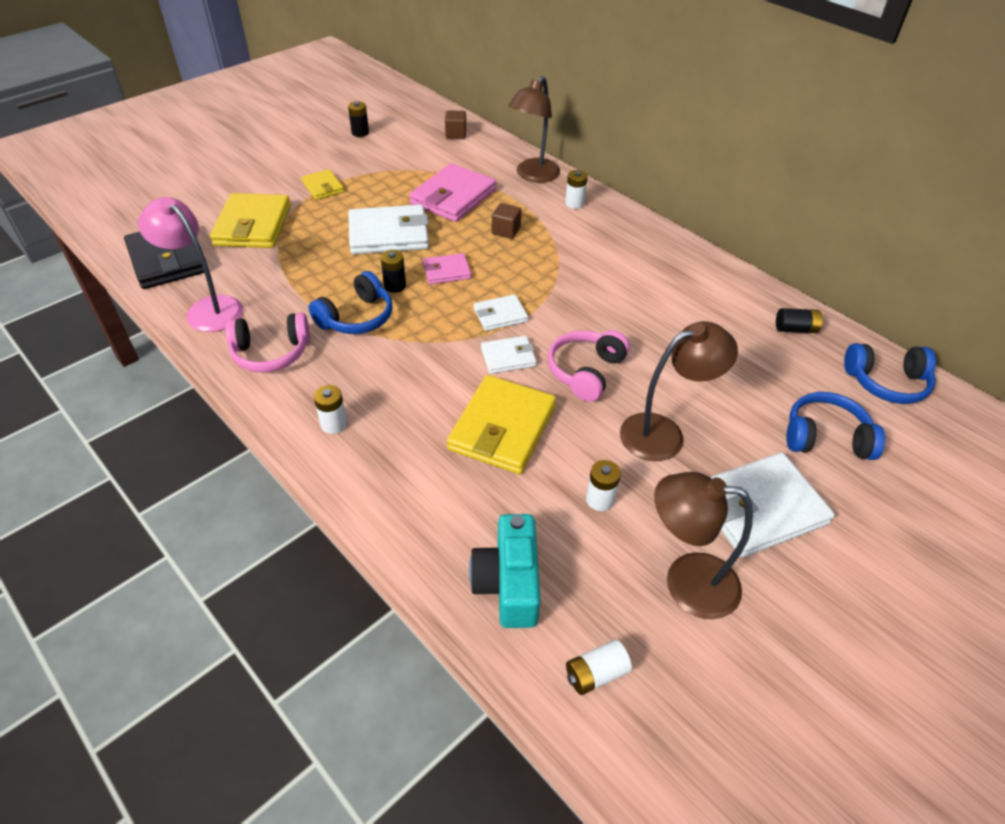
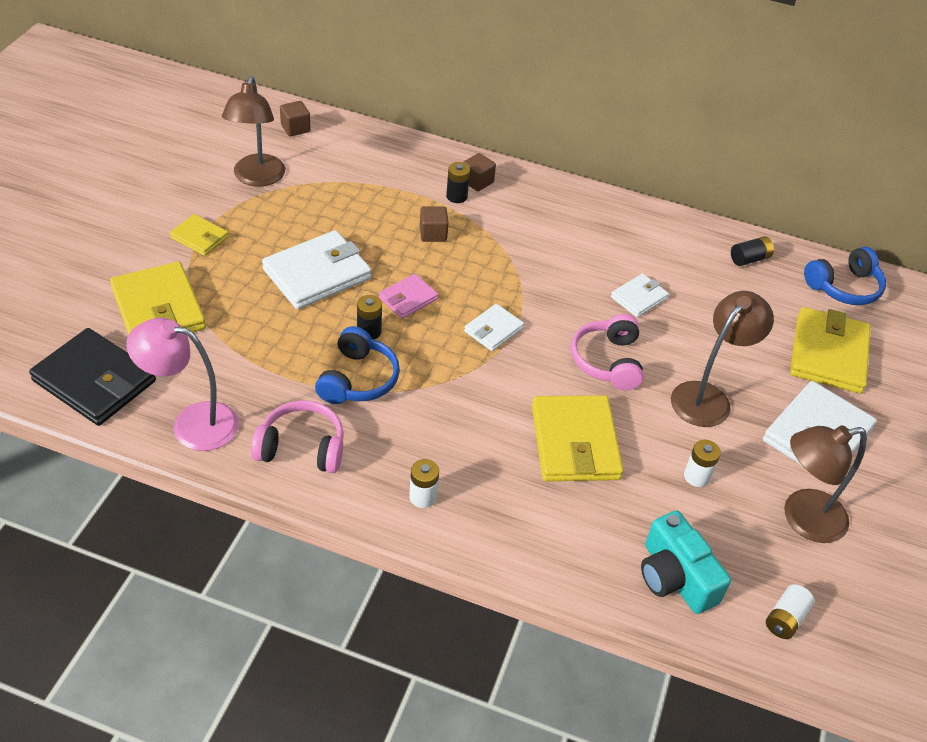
camera: 30 degrees left, 0 degrees up
(271, 353) = (302, 447): pink headphones -> pink headphones turned 135 degrees counterclockwise
(360, 132) = (185, 154): black battery -> black battery (456, 196)
(453, 197) = (351, 209): pink wallet -> none
(508, 357) = (531, 371): white wallet -> white wallet (639, 298)
(533, 175) = (414, 160): brown lamp -> brown lamp (257, 178)
(574, 203) = (477, 182): white battery -> brown cube
(825, 437) = (828, 354): blue headphones -> yellow wallet

